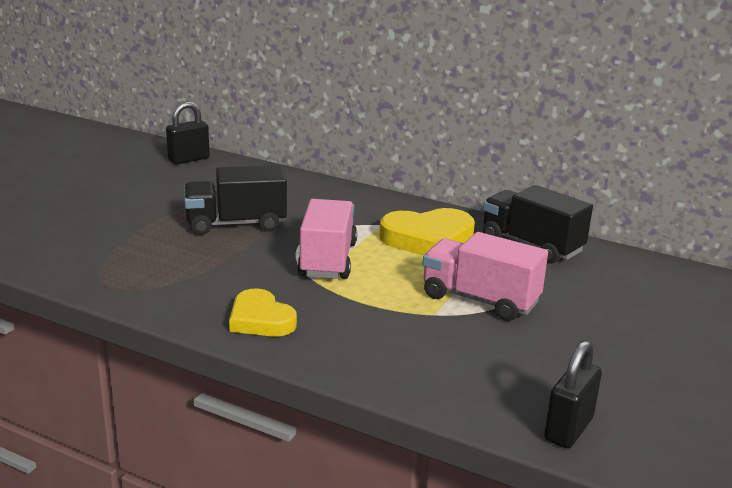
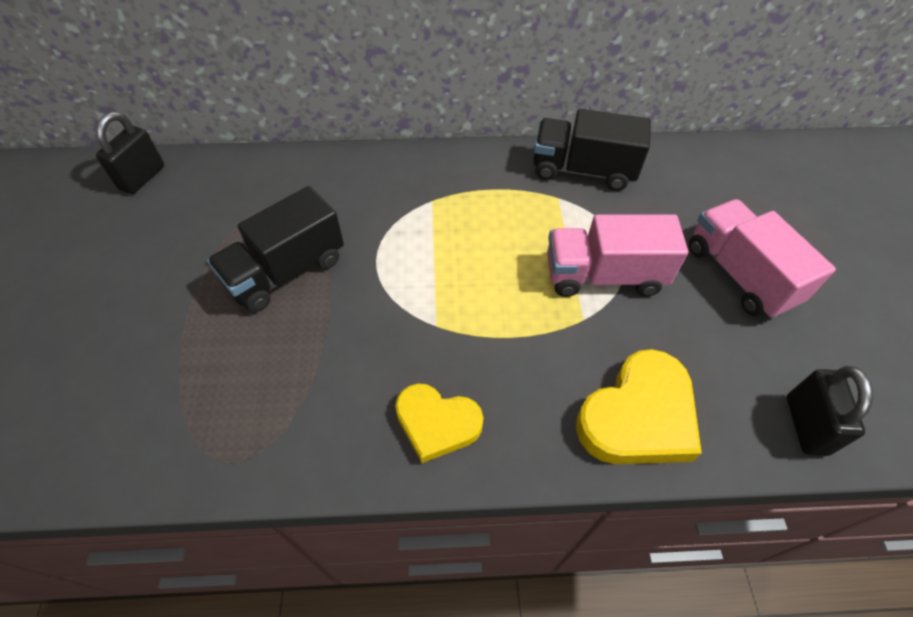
camera: 30 degrees left, 30 degrees up
(328, 260) = (425, 285): pink truck -> pink truck (739, 275)
(428, 239) = (491, 204): yellow heart -> yellow heart (638, 416)

